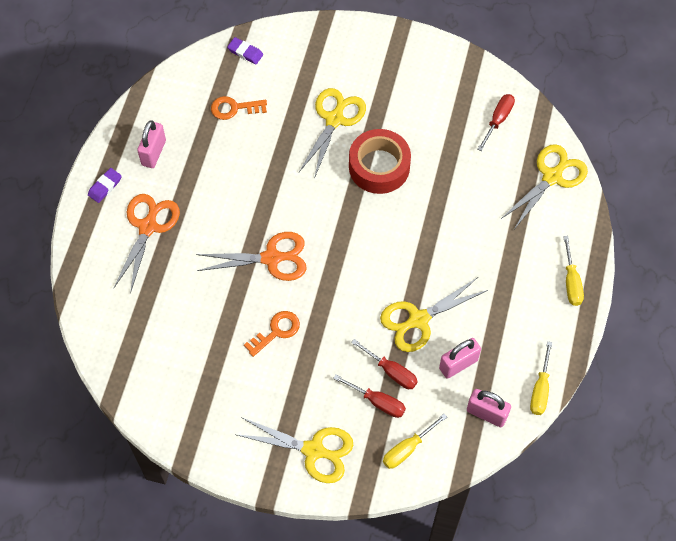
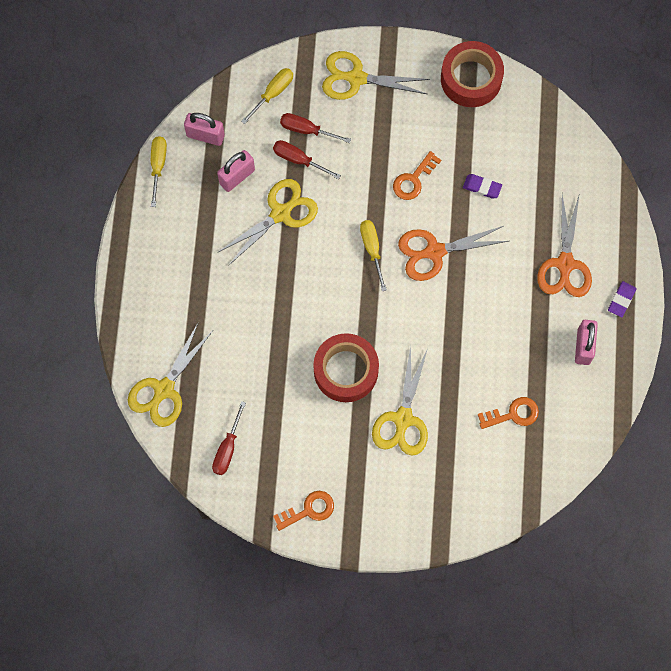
camera: 170 degrees right, 10 degrees up
(190, 429) = (471, 79): none -> red tape
(245, 52) = (518, 487): purple eraser -> purple eraser (482, 187)
(432, 62) = (309, 510): none -> orange key
(571, 281) = (136, 277): yellow screwdriver -> yellow screwdriver (372, 249)

